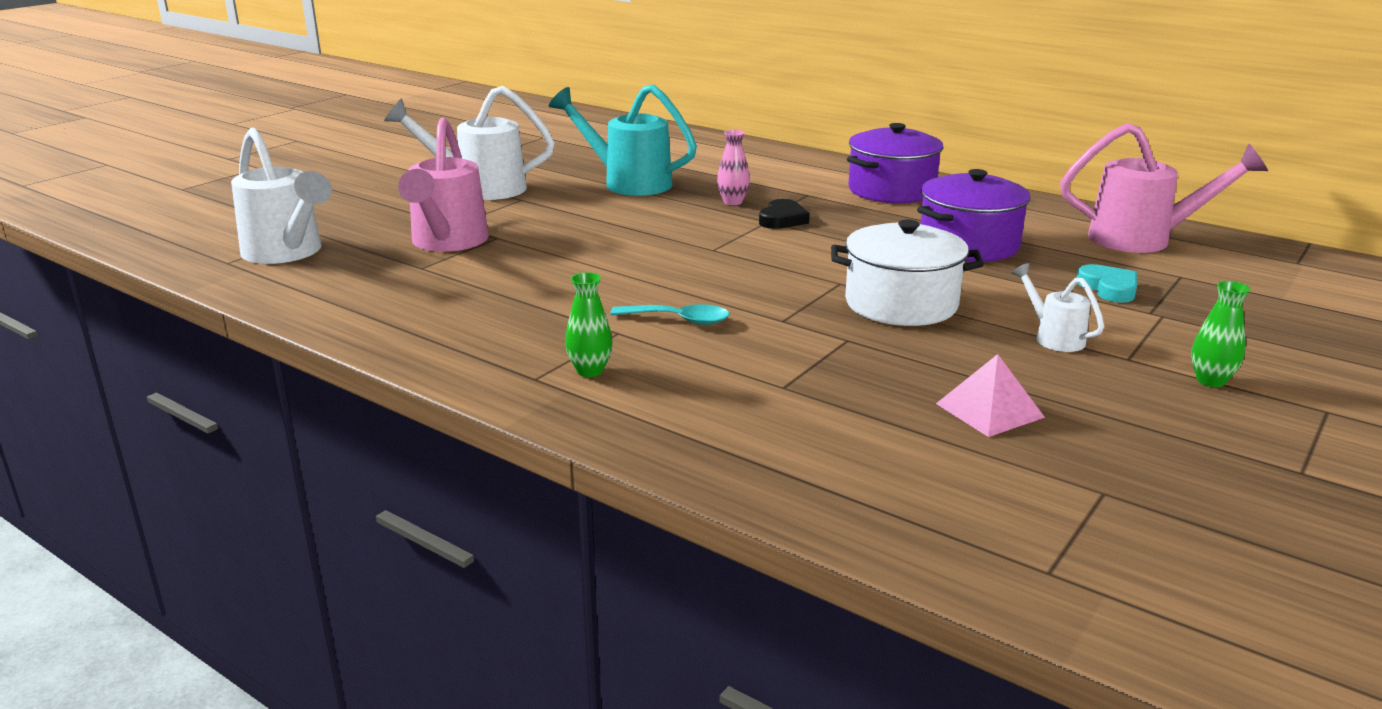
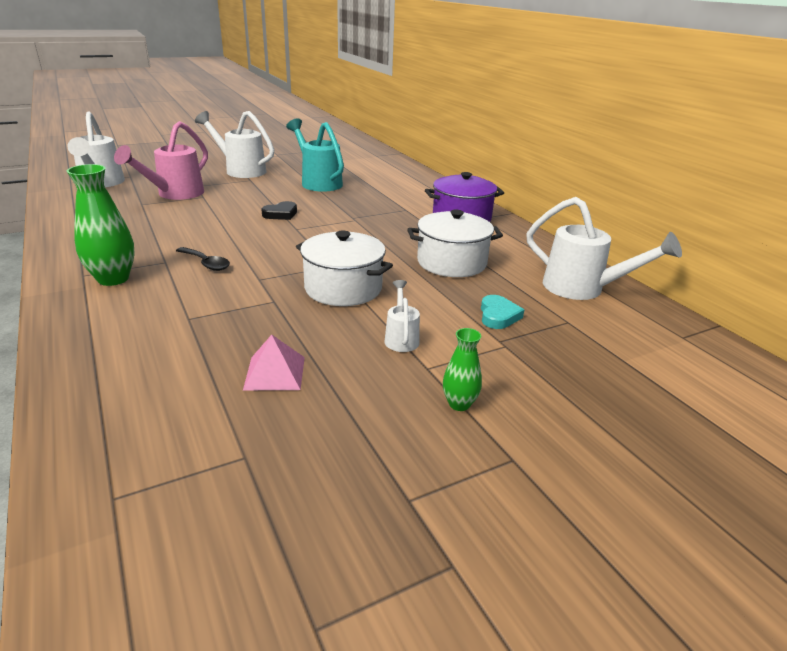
camera: 25 degrees right, 5 degrees up
(590, 371) = (113, 279): green vase -> green vase, size x1.79
(679, 320) = (206, 263): turquoise spoon -> black spoon
(733, 202) = (355, 205): pink vase -> none
(782, 219) = (365, 221): black heart -> black heart (281, 214)
(969, 245) = (451, 262): purple pot -> white pot
(1144, 239) = (583, 289): pink watering can -> white watering can

